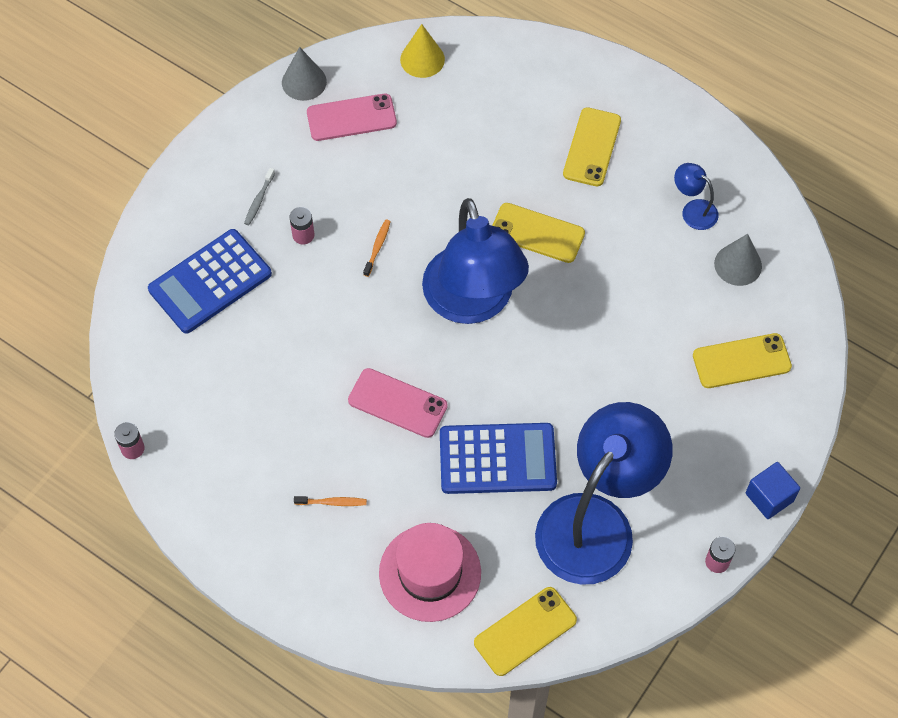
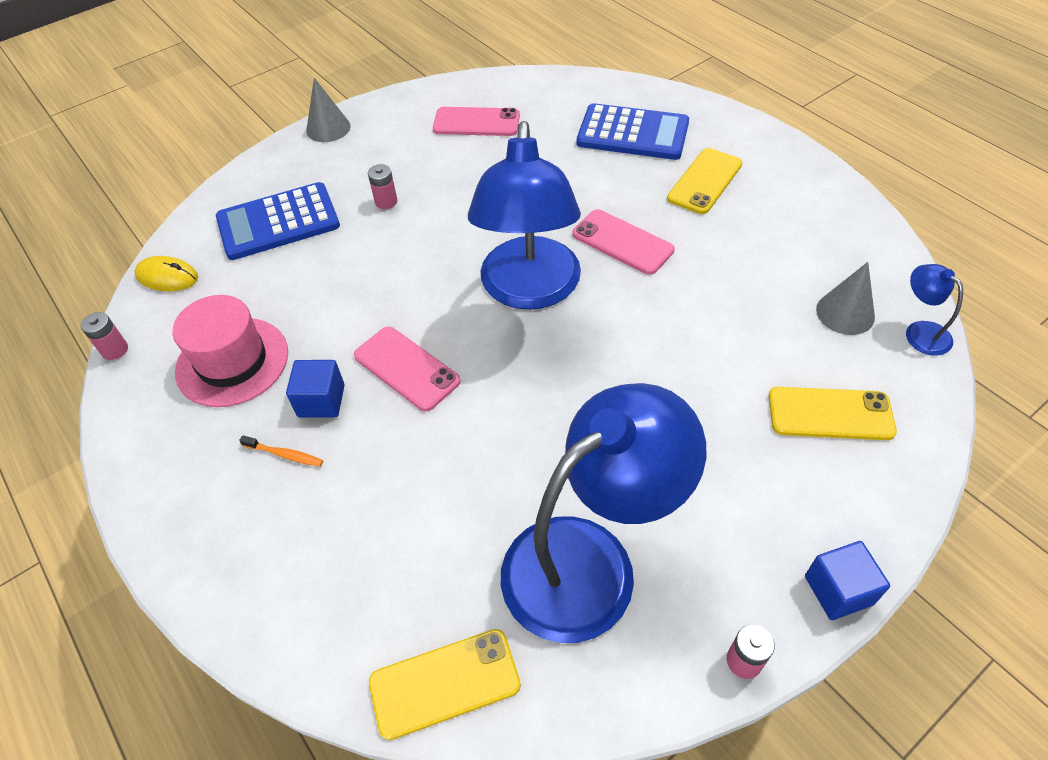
camera: 20 degrees right, 10 degrees down
(136, 365) = (167, 277): none -> yellow mouse
(259, 200) = (360, 168): grey toothbrush -> none
(304, 82) = (446, 91): grey cone -> grey cone (328, 128)
(339, 450) = (321, 401): none -> blue cube
(377, 247) = (452, 224): orange toothbrush -> none
(422, 59) = (561, 92): yellow cone -> none
(430, 573) = (356, 568): pink hat -> pink hat (232, 362)
(497, 459) = (494, 454): blue calculator -> blue calculator (632, 133)
(537, 233) = (622, 242): yellow phone -> pink phone
(693, 210) = (803, 253): blue lamp -> blue lamp (920, 332)

